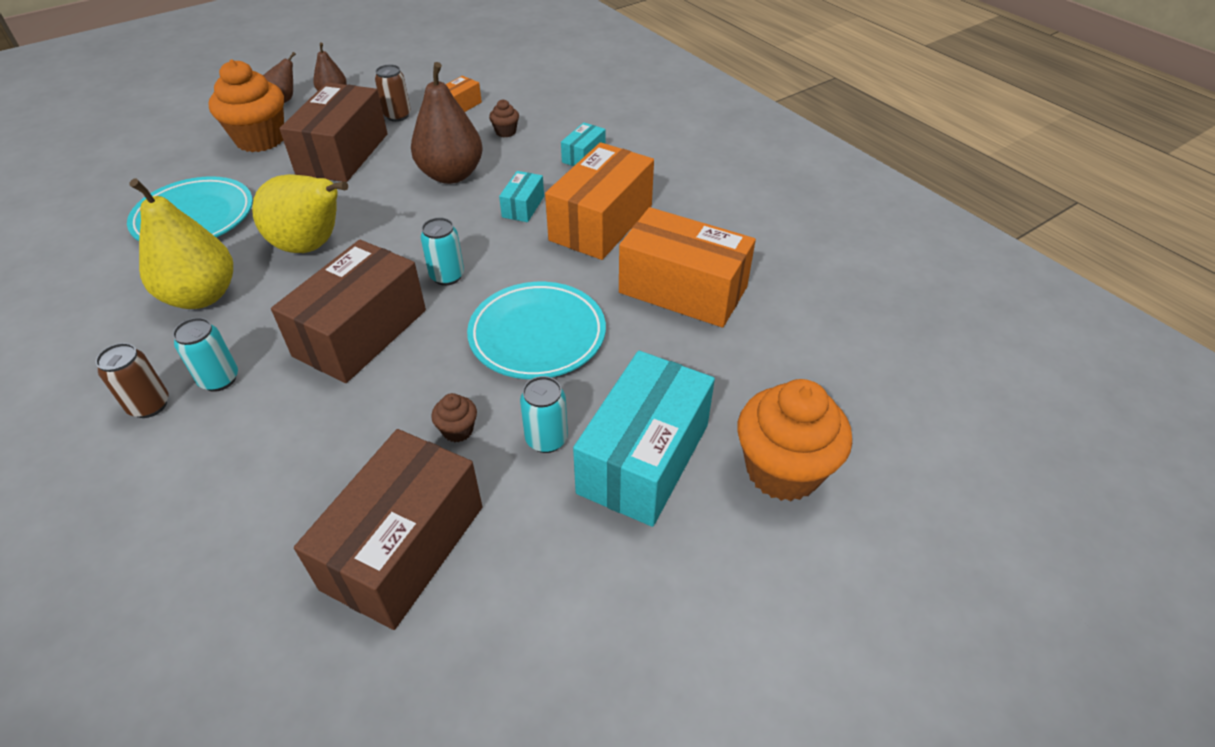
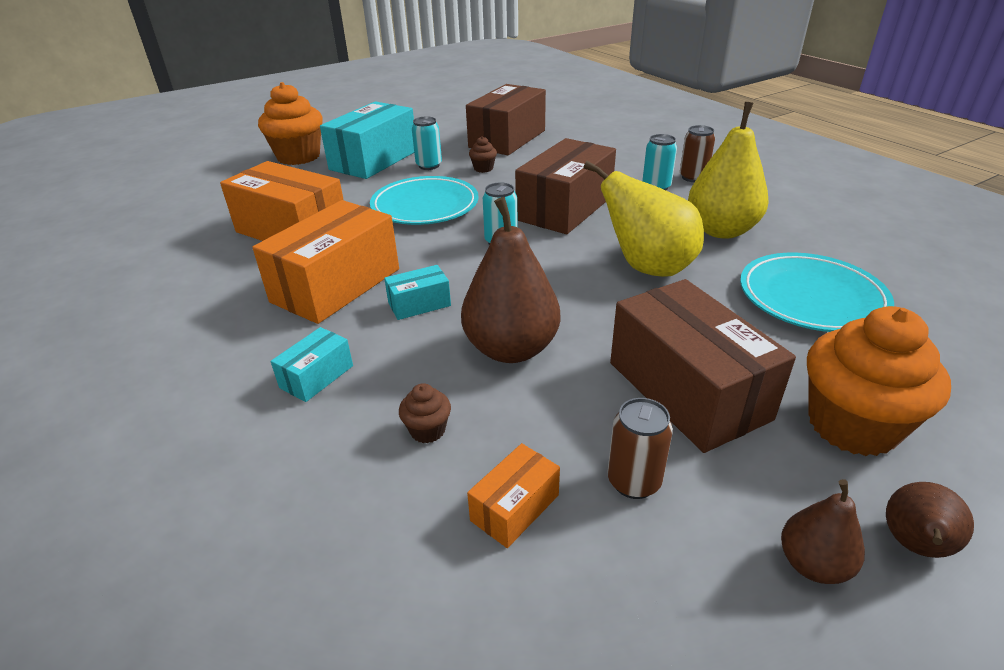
camera: 175 degrees left, 10 degrees down
(343, 154) = (687, 390): brown box -> brown box turned 45 degrees counterclockwise
(523, 207) = (419, 304): turquoise box -> turquoise box turned 45 degrees clockwise

